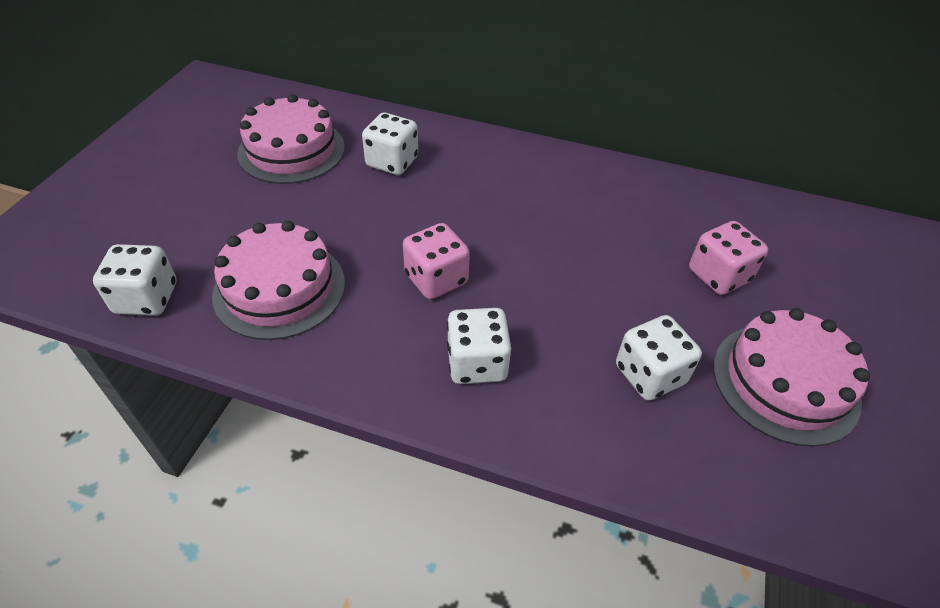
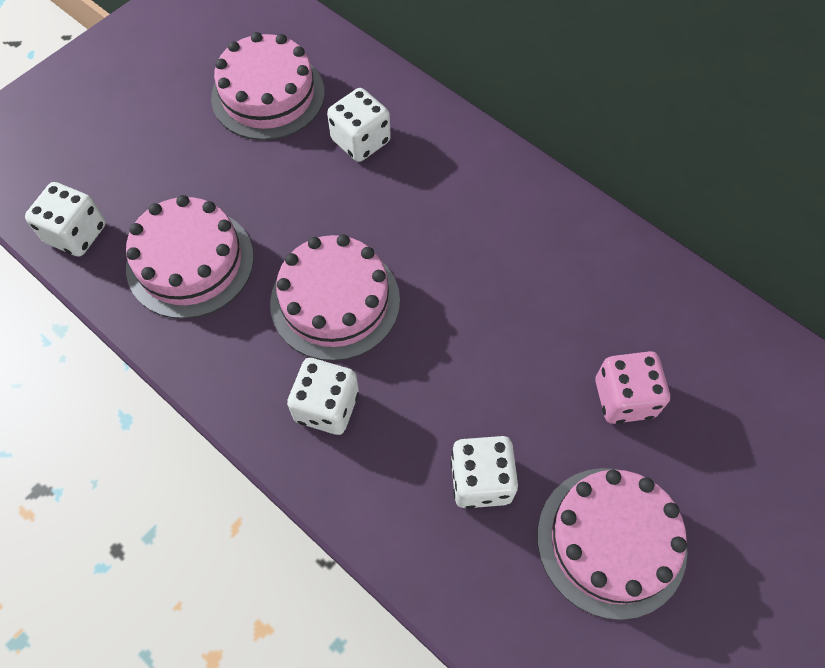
camera: 25 degrees right, 15 degrees up
(436, 279) = (335, 301): pink dice -> pink cake

